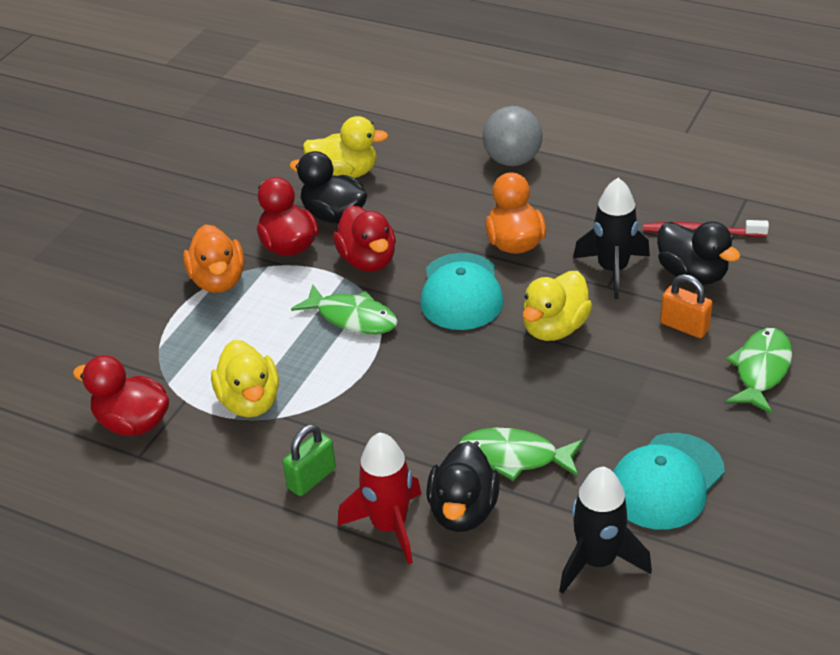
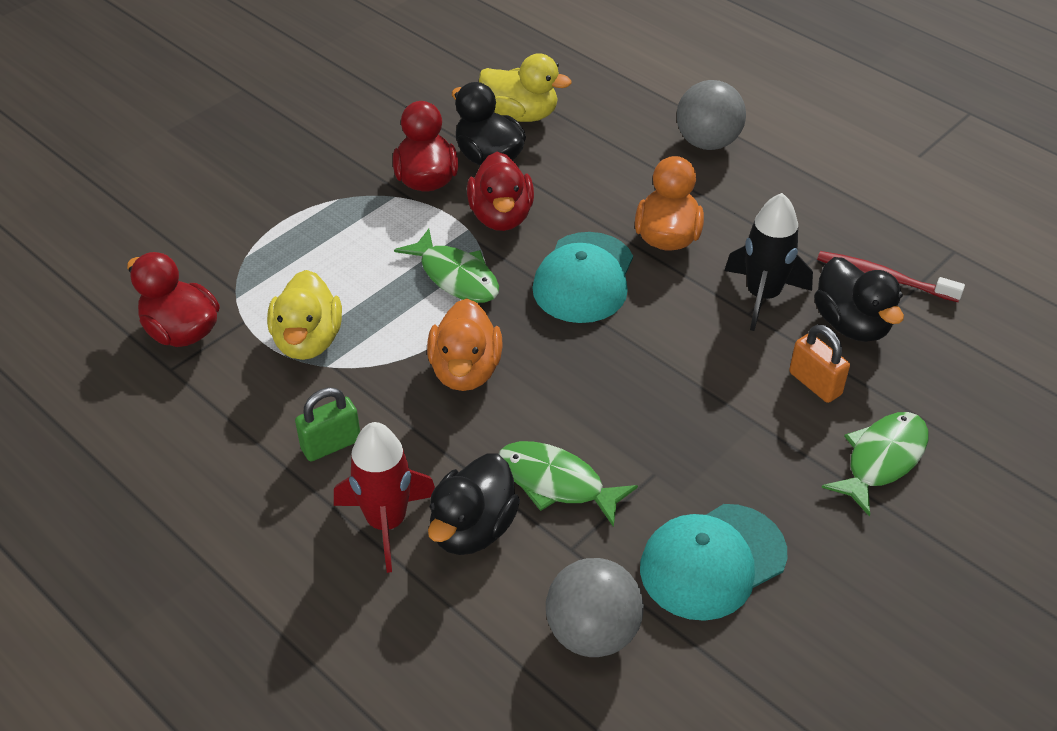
camera: 15 degrees right, 5 degrees up
(218, 281) = (337, 200): orange duck -> orange duck (465, 371)
(554, 328) = (667, 346): yellow duck -> none
(597, 561) = (592, 632): black rocket -> grey ball

